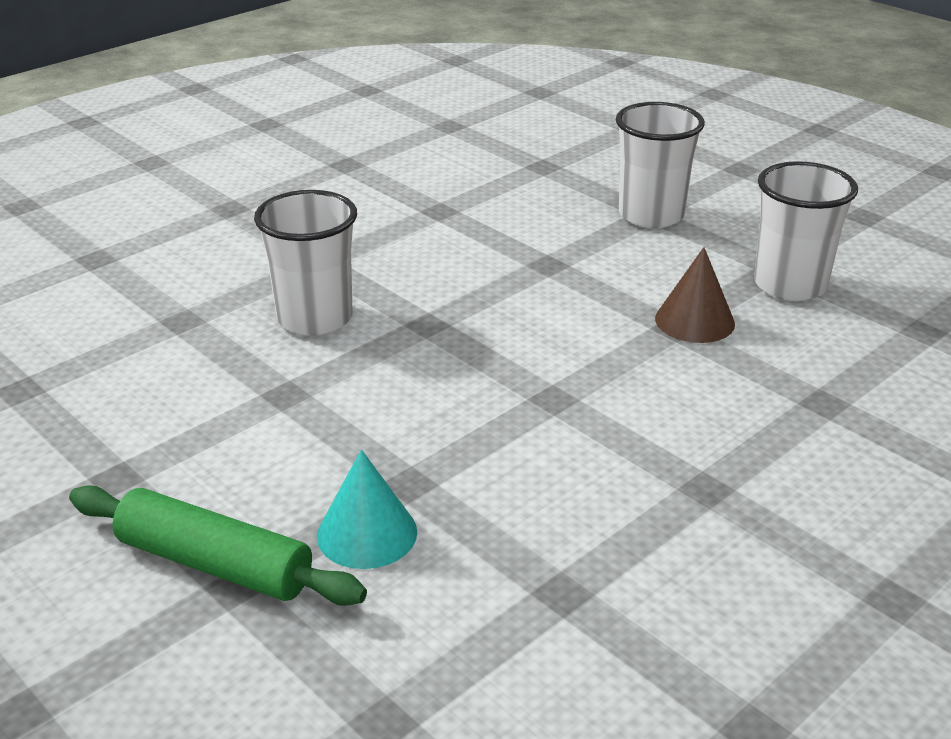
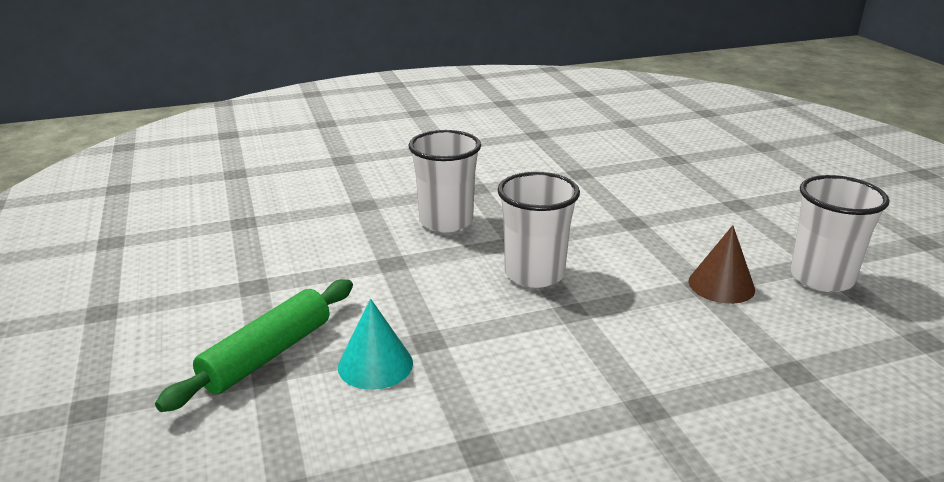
camera: 25 degrees right, 5 degrees down
(214, 564) = (267, 355): green rolling pin -> green rolling pin turned 75 degrees clockwise
(651, 215) = (736, 206): white cup -> white cup (534, 274)

